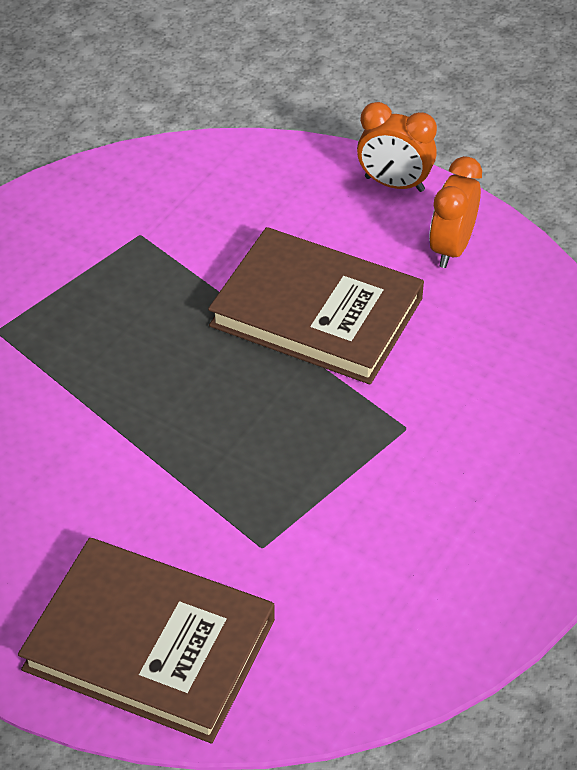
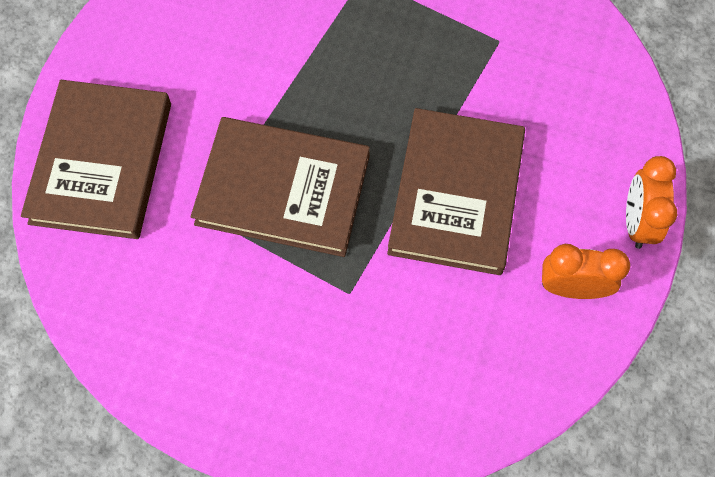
camera: 75 degrees right, 20 degrees up
(257, 462) = (283, 190): none -> brown book

